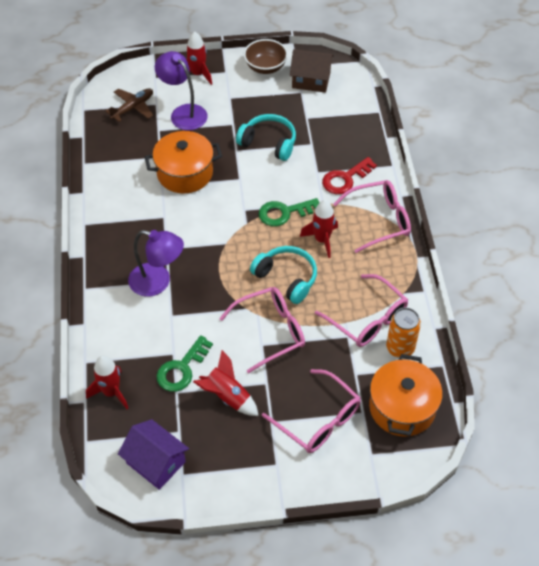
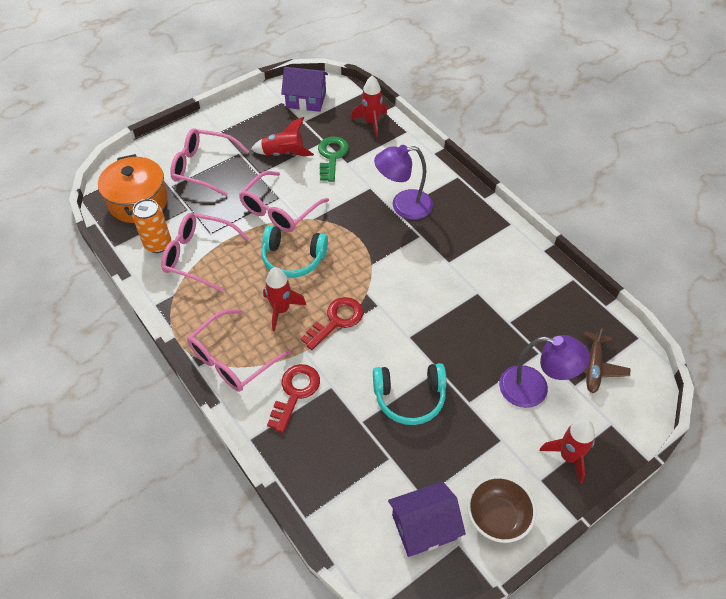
camera: 150 degrees right, 0 degrees up
(185, 173) = (468, 316): orange pot -> none
(284, 213) = (336, 321): green key -> red key
(311, 80) = (424, 527): brown house -> purple house

